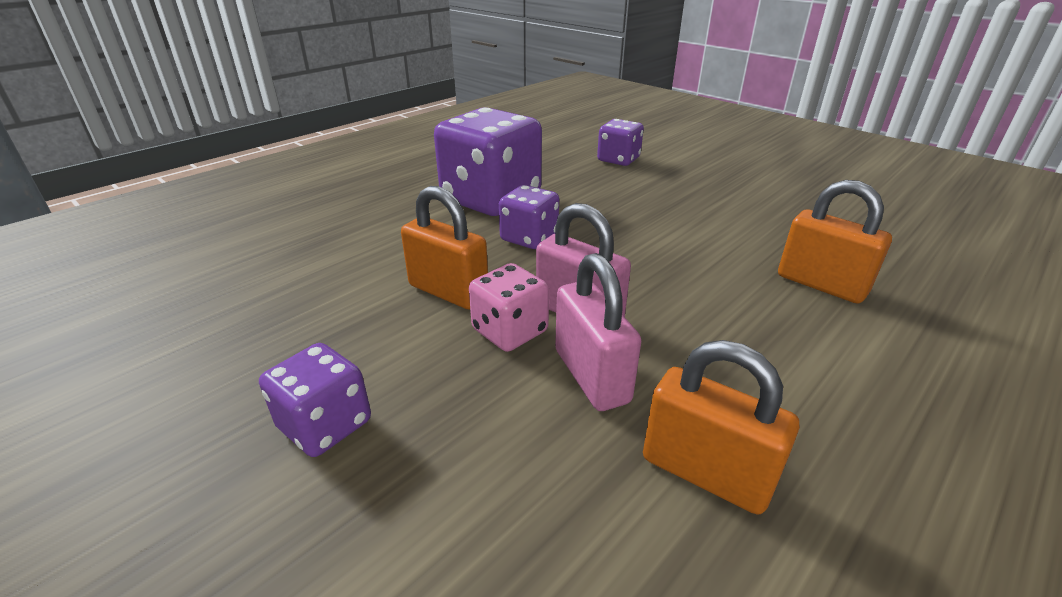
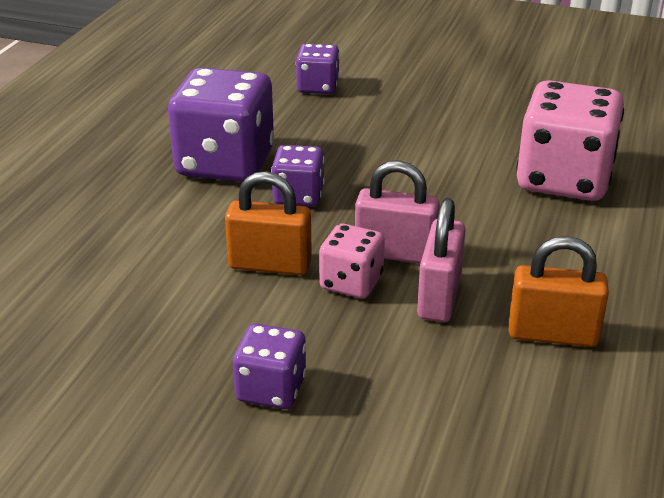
camera: 25 degrees left, 0 degrees up
(591, 376) = (439, 297): pink padlock -> pink padlock turned 60 degrees clockwise
(821, 284) = (564, 179): orange padlock -> pink dice

